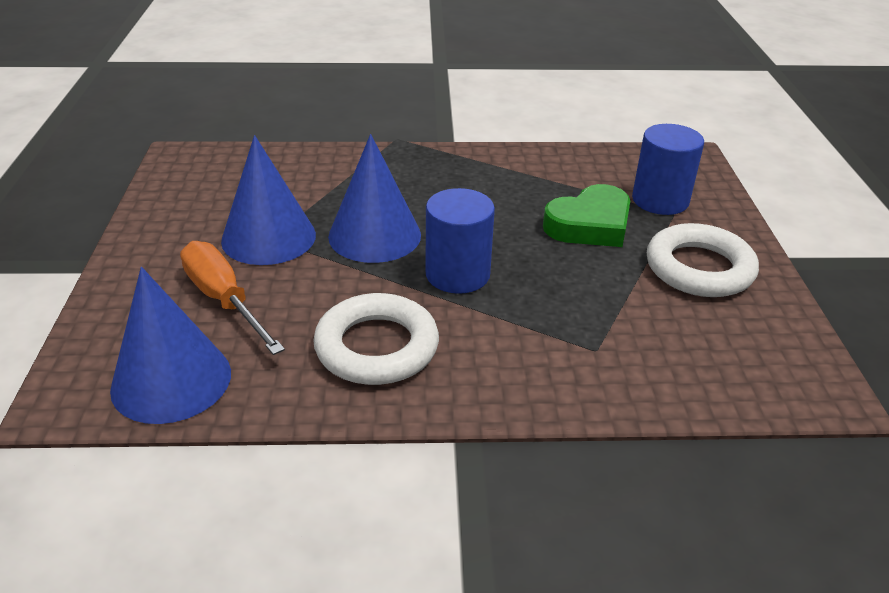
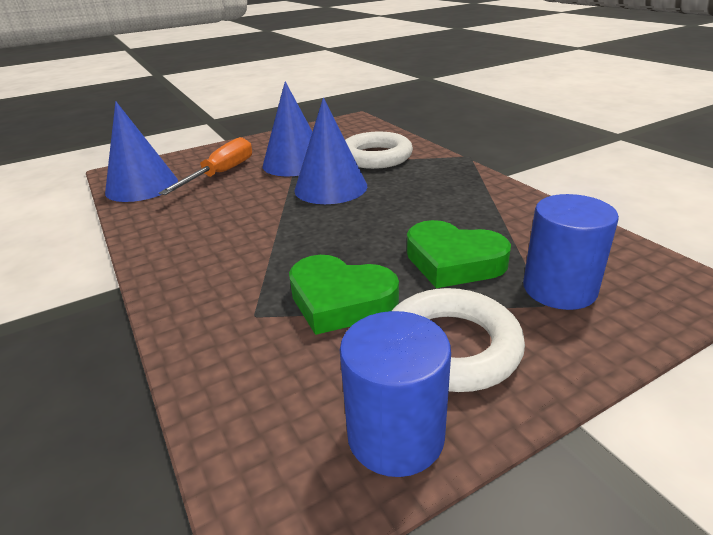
camera: 65 degrees right, 5 degrees down
(377, 347) = (202, 226): white ring -> white ring (376, 157)
(457, 274) = (311, 227): blue cylinder -> blue cylinder (395, 435)
(607, 297) = (340, 301): none -> green heart

